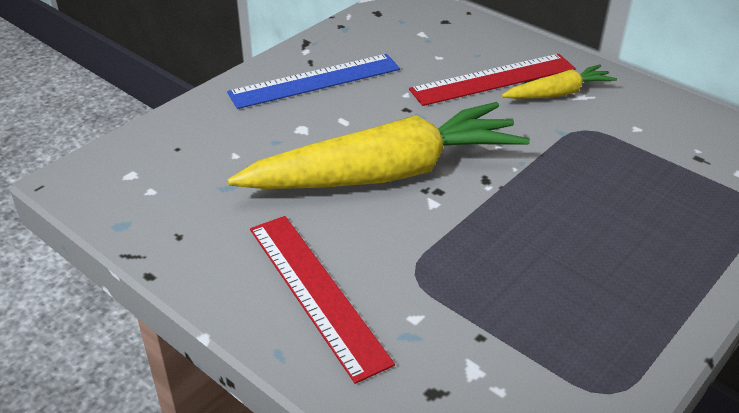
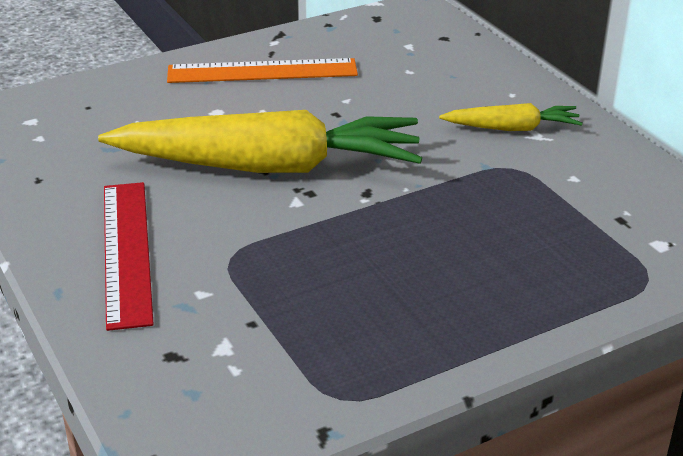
camera: 20 degrees right, 5 degrees down
(315, 81) = (262, 71): blue ruler -> orange ruler
(493, 79) = (451, 102): red ruler -> none

